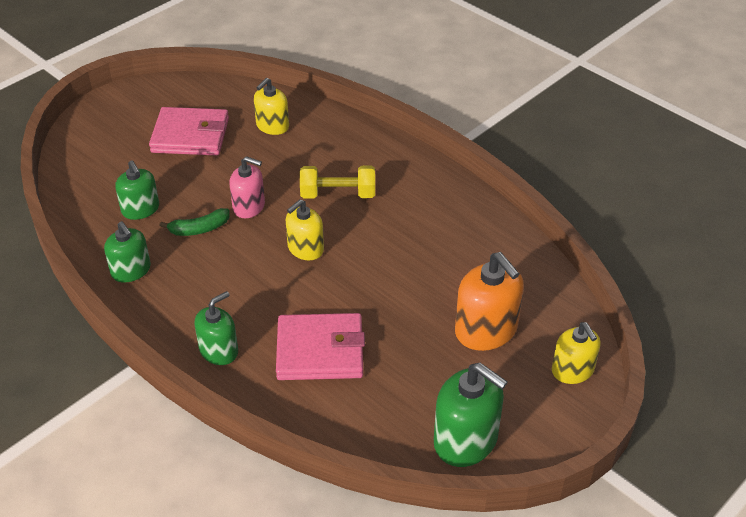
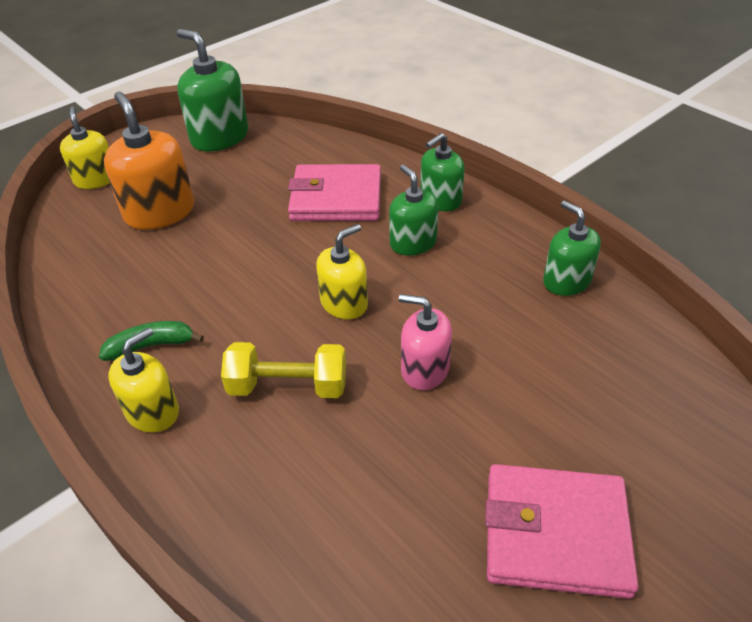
camera: 175 degrees left, 0 degrees up
(140, 209) = (589, 369): green soap dispenser -> green soap dispenser (413, 243)
(199, 229) = (492, 335): green banana -> green banana (151, 346)
(272, 126) = (394, 554): yellow soap dispenser -> yellow soap dispenser (153, 412)

